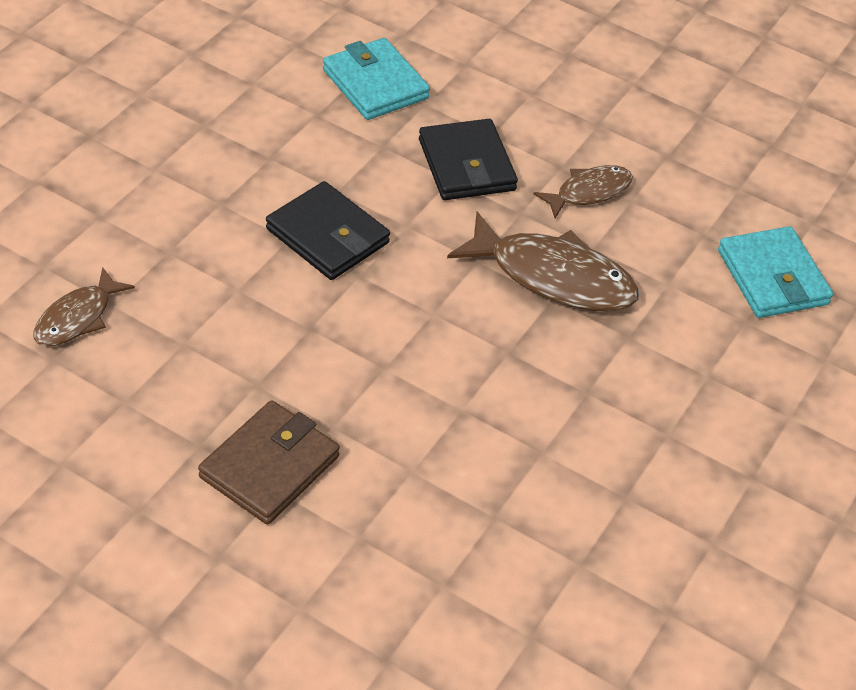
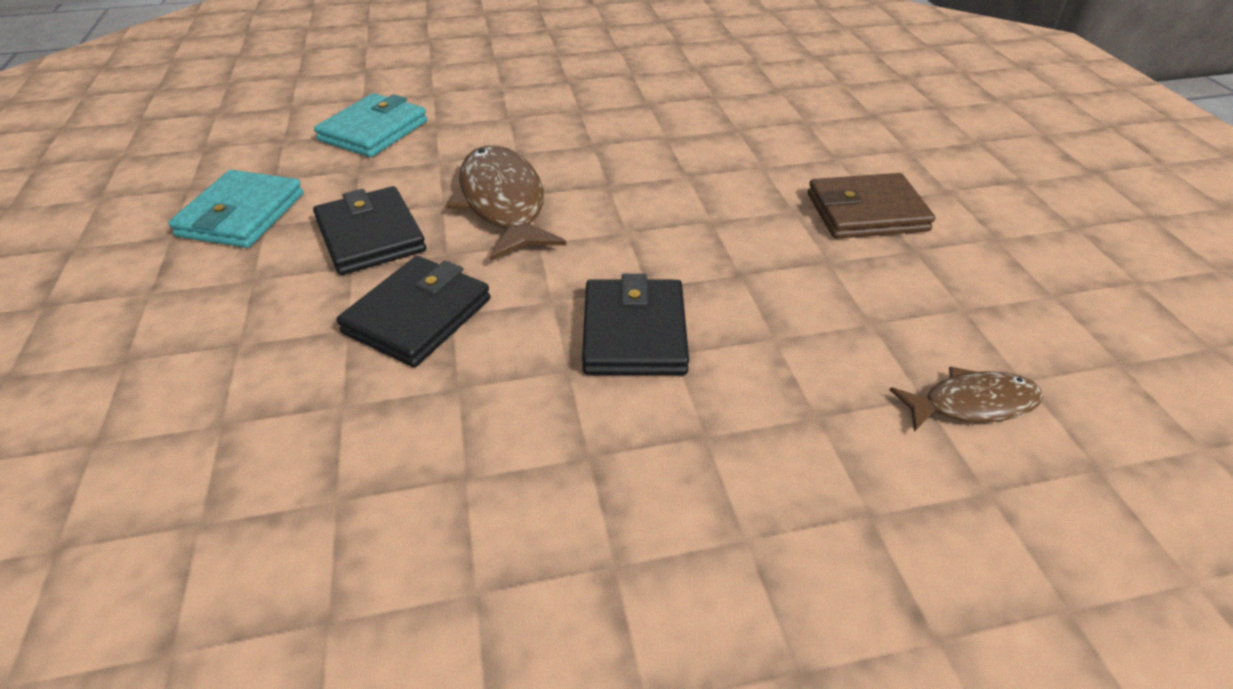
camera: 130 degrees left, 5 degrees down
(375, 84) = (346, 469): turquoise wallet -> turquoise wallet (241, 215)
(589, 192) = (371, 236): brown fish -> black wallet

